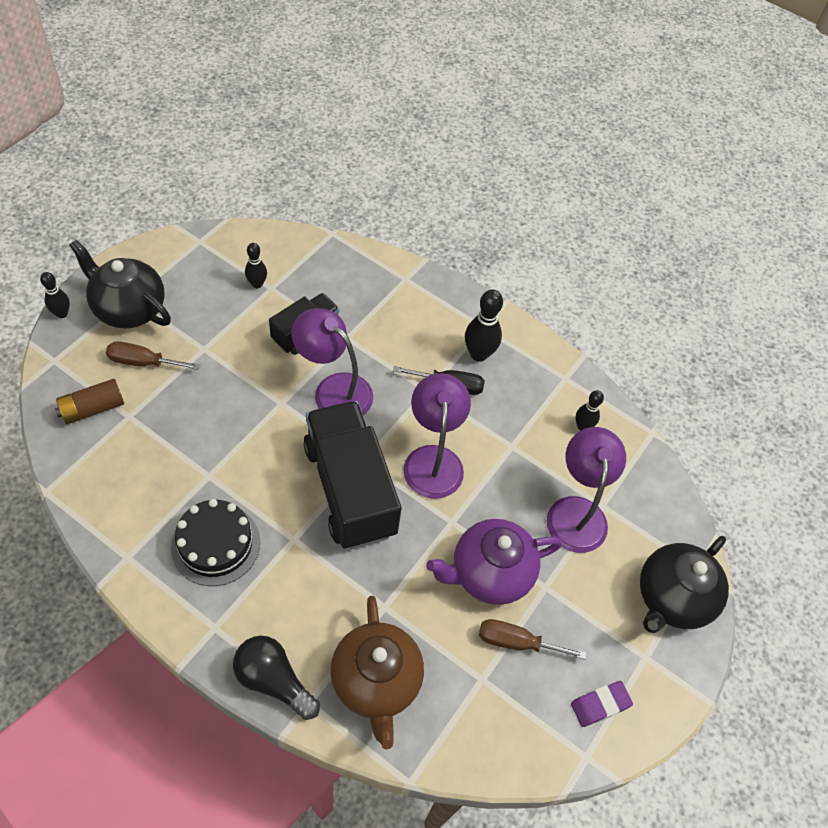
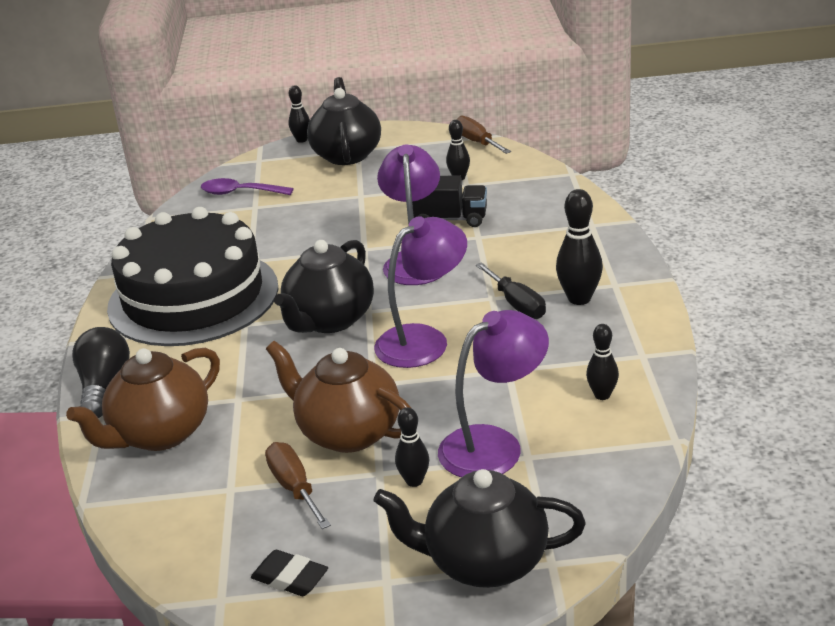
camera: 60 degrees right, 25 degrees down
(93, 409) = (240, 193): brown battery -> purple spoon
(143, 362) = (309, 184): brown screwdriver -> brown screwdriver (477, 142)
(216, 544) = (193, 297): black cake -> black cake, size x1.88
(350, 489) = (329, 320): black truck -> black teapot
(489, 573) = (347, 433): purple teapot -> brown teapot
(571, 576) = (414, 481): none -> black bowling pin
(600, 705) = (290, 578): purple eraser -> black eraser

